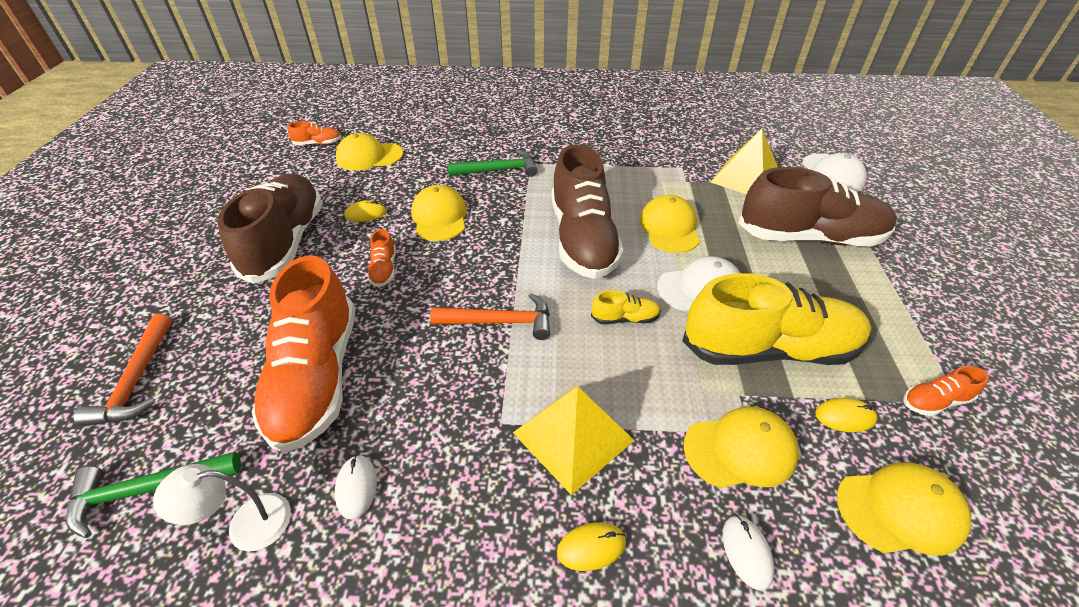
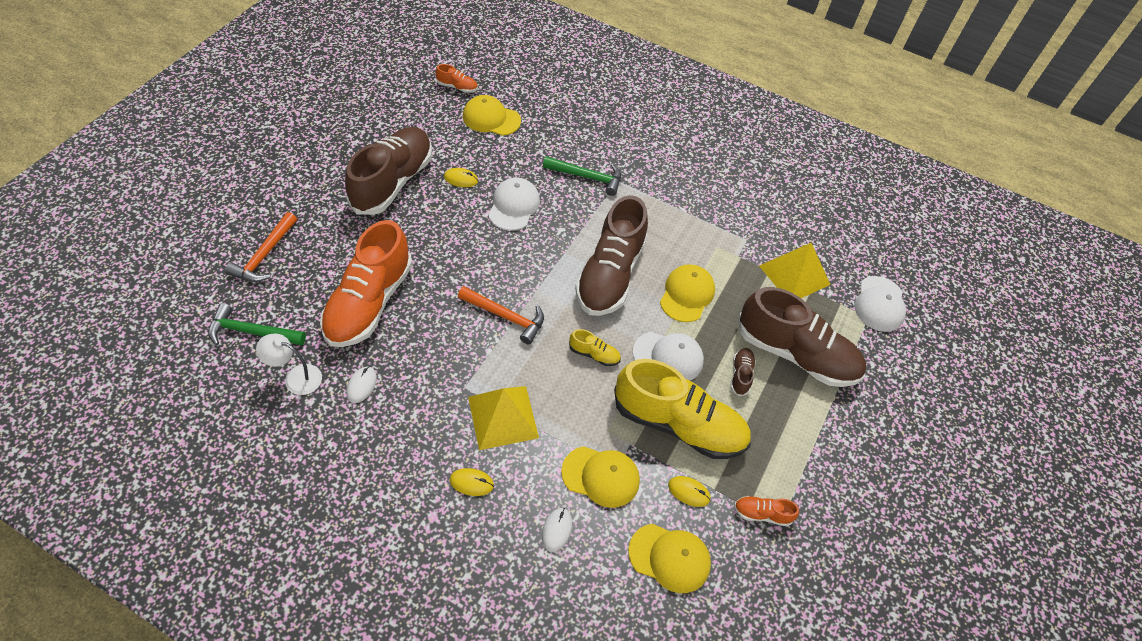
camera: 20 degrees right, 10 degrees up
(384, 270) = (449, 237): orange shoe -> none
(439, 217) = (514, 206): yellow cap -> white cap
(781, 275) = (740, 375): none -> brown shoe

